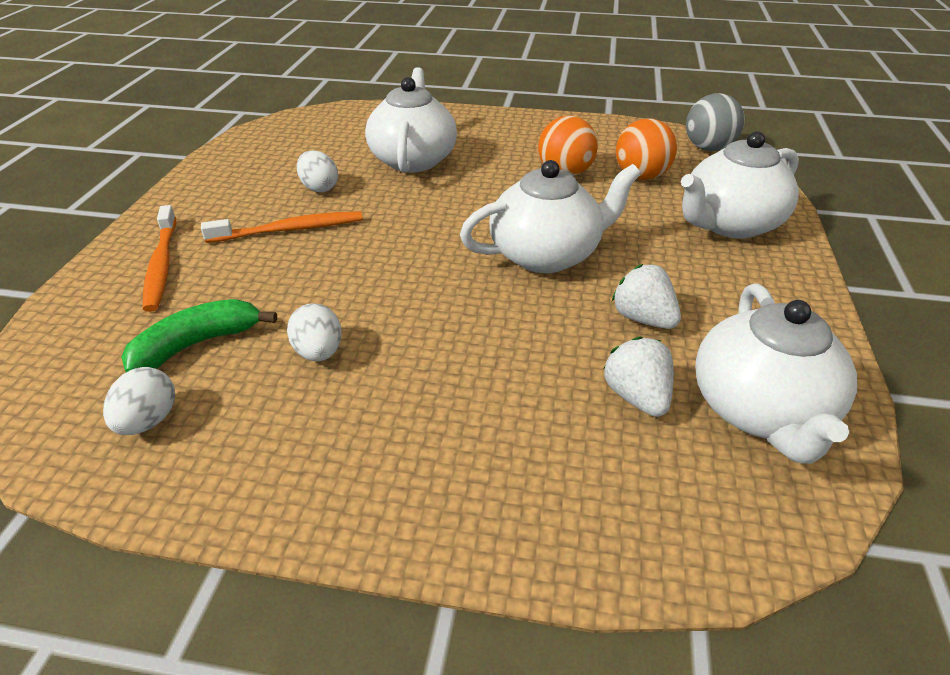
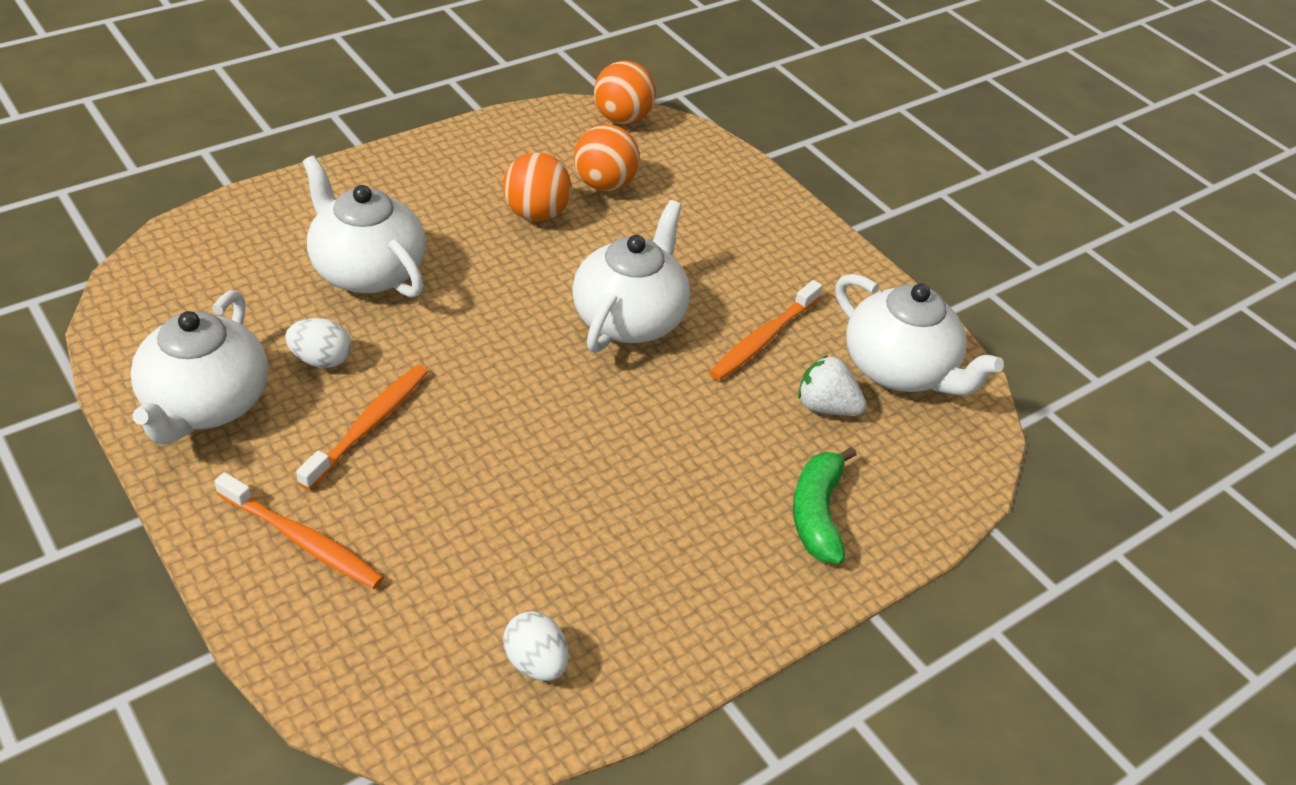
camera: 50 degrees left, 5 degrees up
(197, 344) = (469, 583): green banana -> green banana (817, 514)
(319, 352) = (578, 520): white egg -> none
(643, 319) = (763, 339): white strawberry -> orange toothbrush
(708, 148) = (622, 118): grey ball -> orange ball
(729, 224) = (726, 206): white teapot -> white teapot (205, 404)

